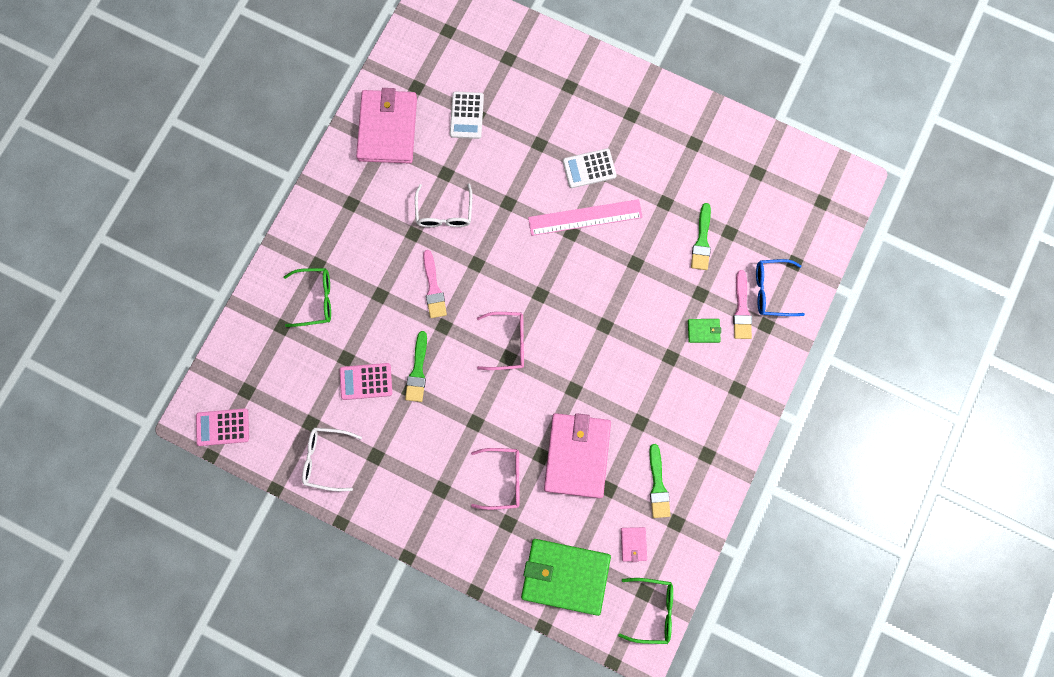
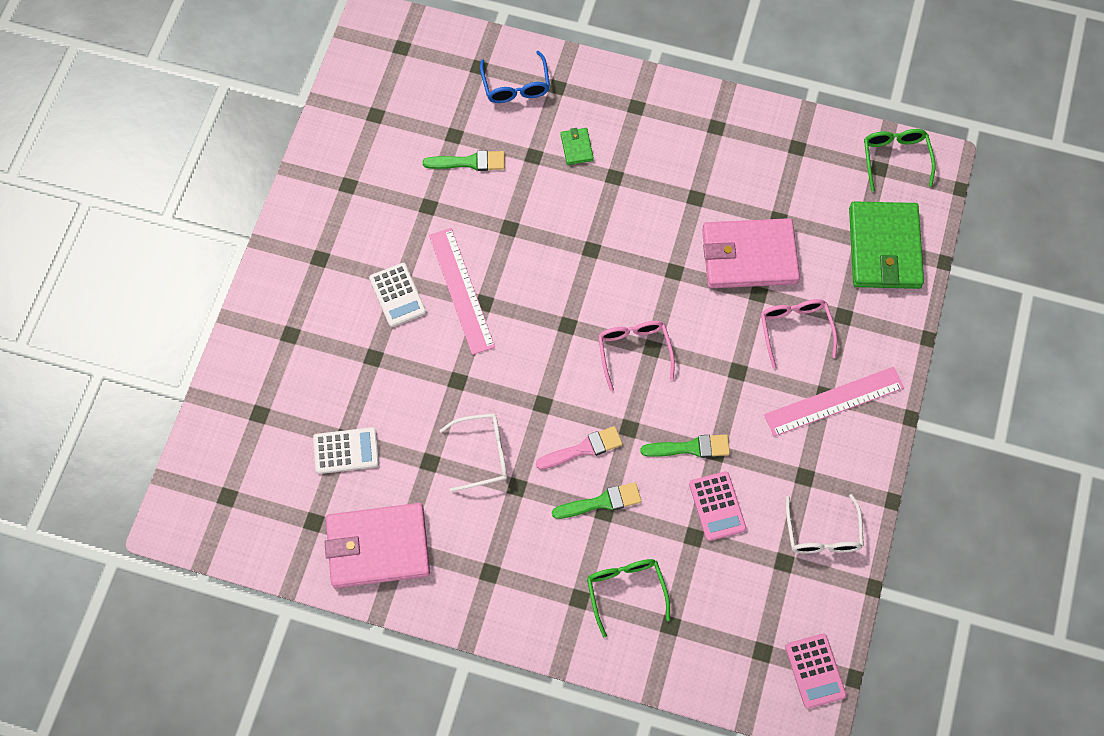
camera: 100 degrees left, 10 degrees down
(433, 496) = (834, 401): none -> pink ruler
(633, 544) = (831, 186): pink wallet -> none
(658, 485) = (761, 170): green brush -> green brush (601, 502)
(741, 309) = (543, 112): pink brush -> none

